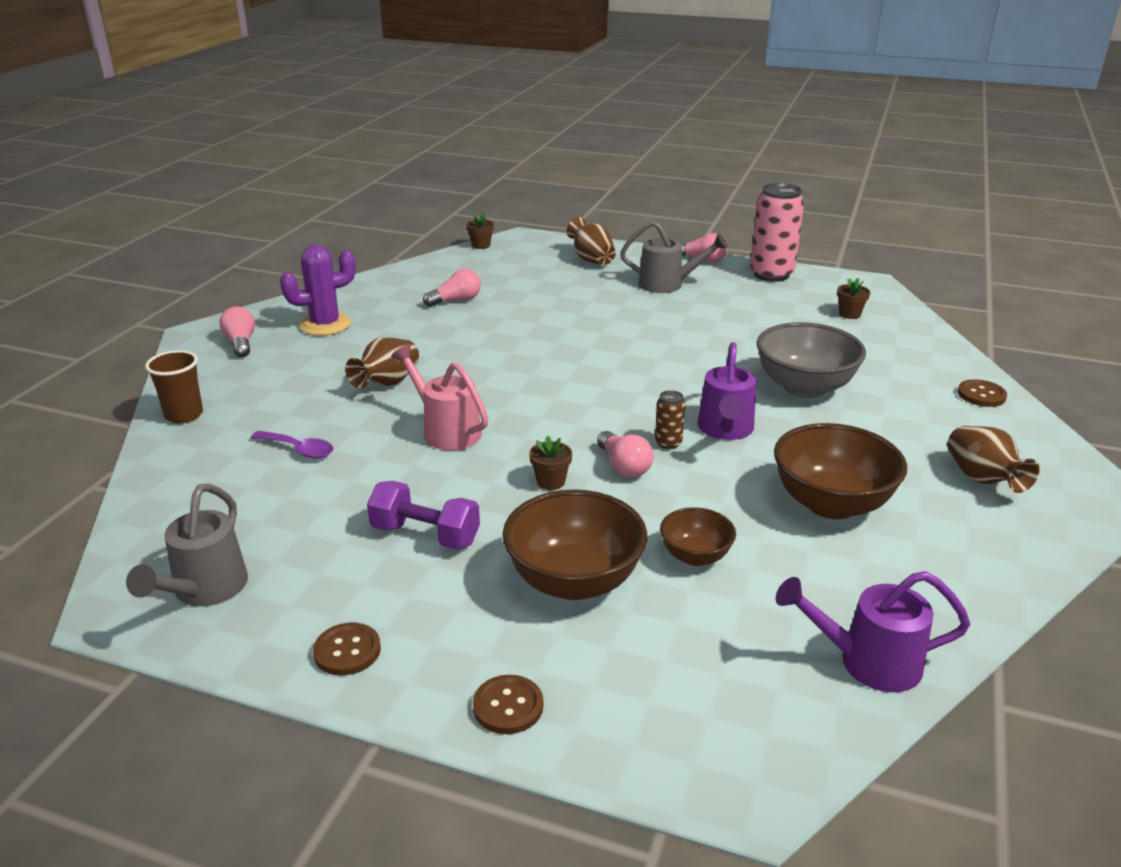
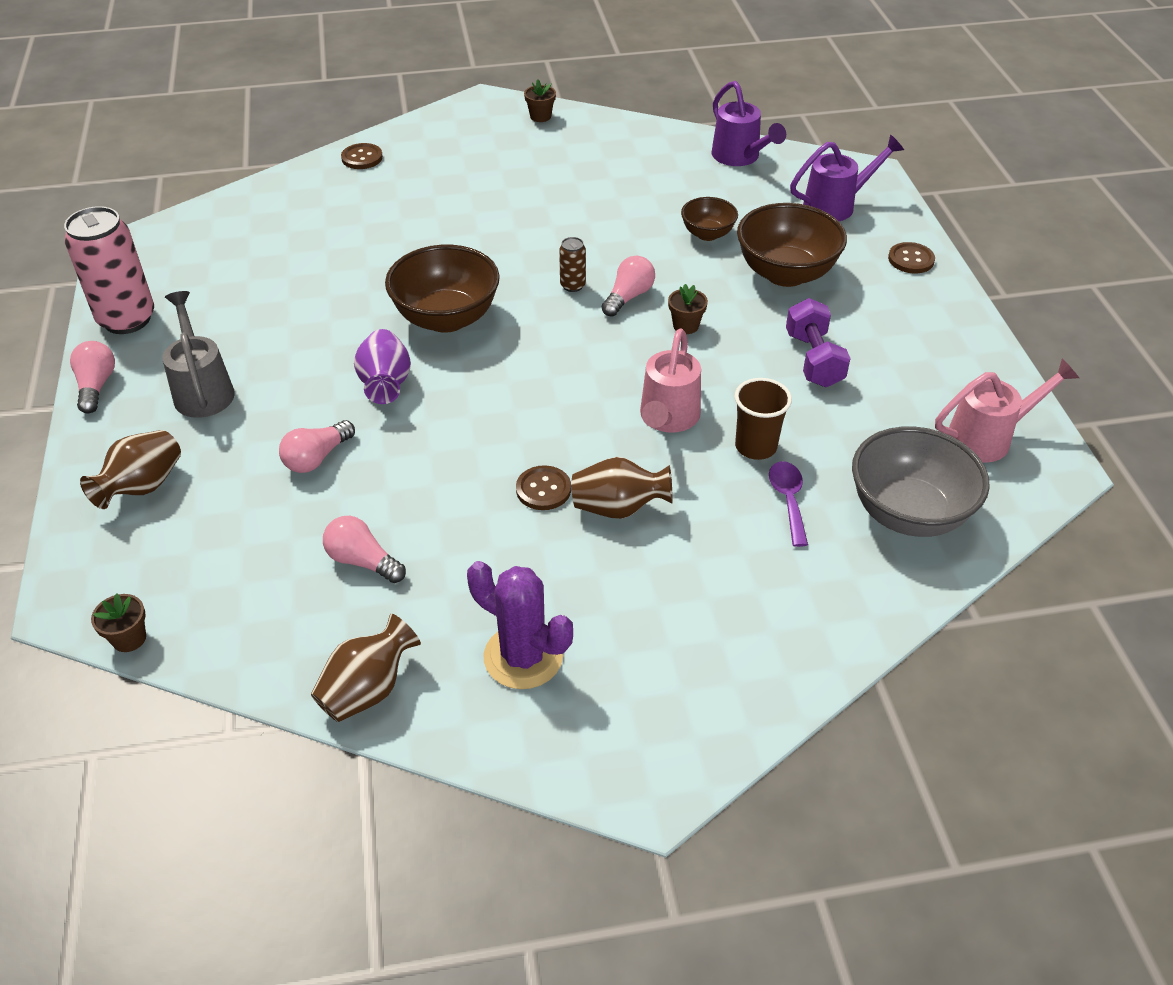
camera: 120 degrees left, 15 degrees up
(184, 415) = (822, 638): brown cup -> brown cup (755, 447)
(205, 590) = (987, 437): grey watering can -> pink watering can
(241, 343) = (637, 714): pink light bulb -> pink light bulb (317, 458)
(347, 651) = (950, 338): brown button -> brown button (543, 489)
(612, 337) = (385, 384): none -> purple vase
(725, 430) = (525, 263): purple watering can -> purple watering can (836, 205)
(804, 387) = (414, 240): grey bowl -> grey bowl (908, 513)
(831, 504) = (590, 195): brown bowl -> brown bowl (446, 318)
(849, 314) = (223, 246): brown flower pot -> brown flower pot (540, 116)
(982, 479) = (501, 144): brown vase -> brown vase (368, 689)

